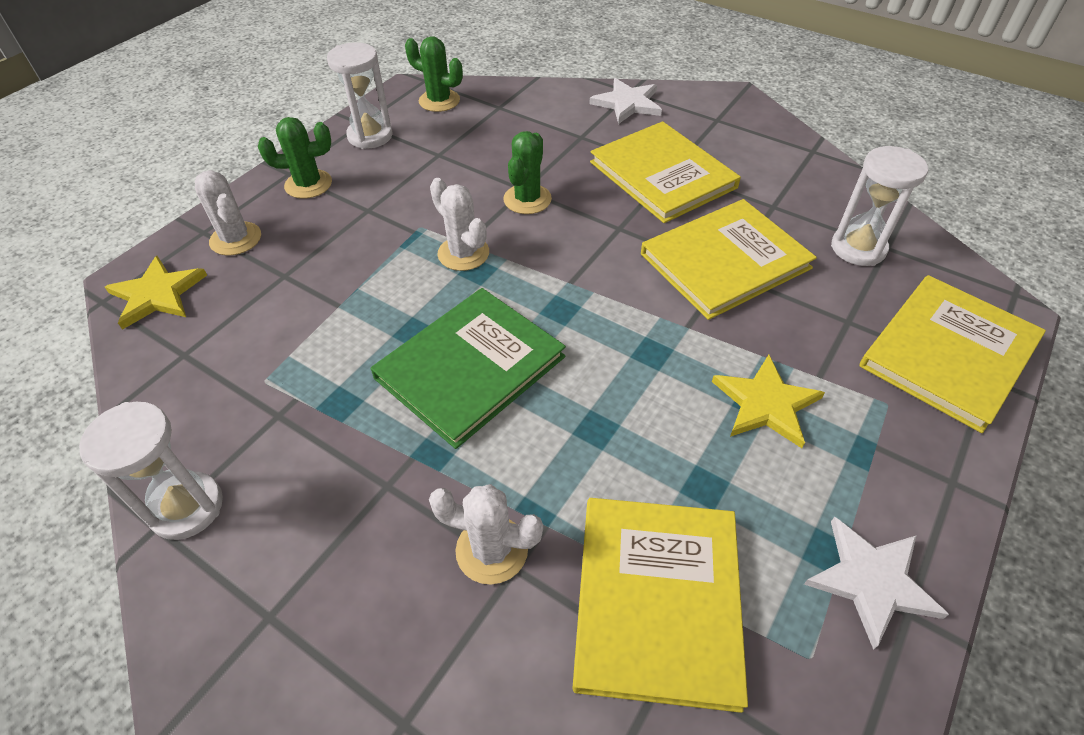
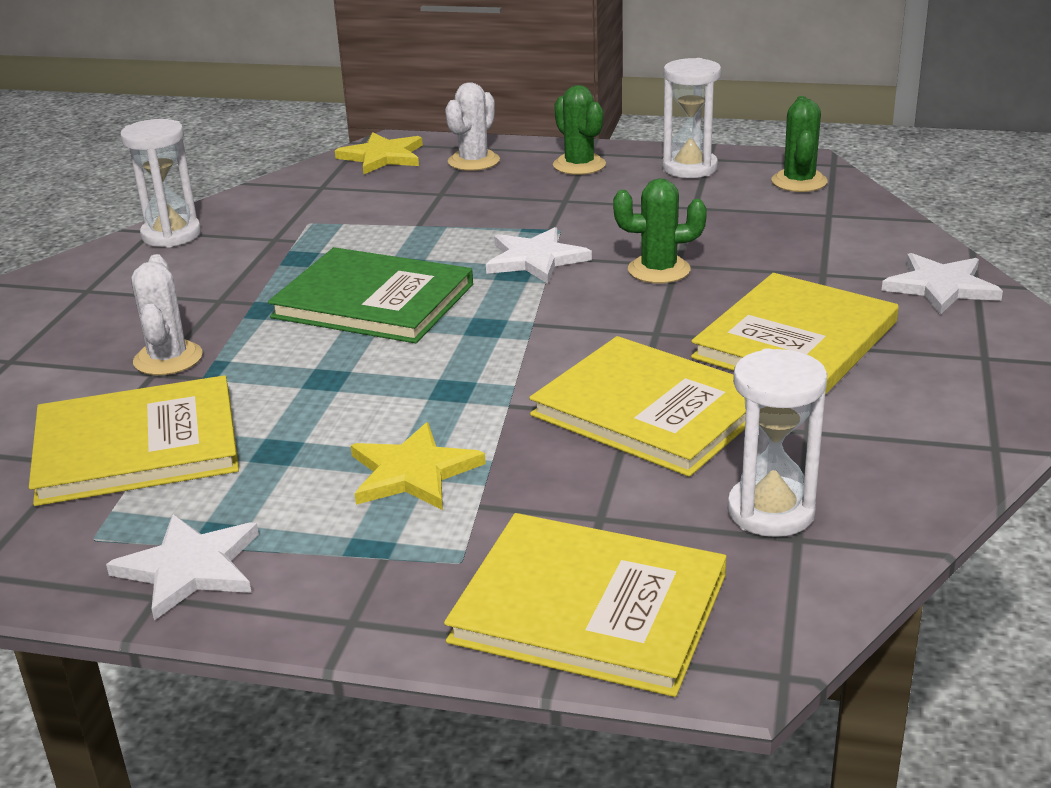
camera: 70 degrees right, 20 degrees down
(463, 253) = (535, 259): white cactus -> white star

